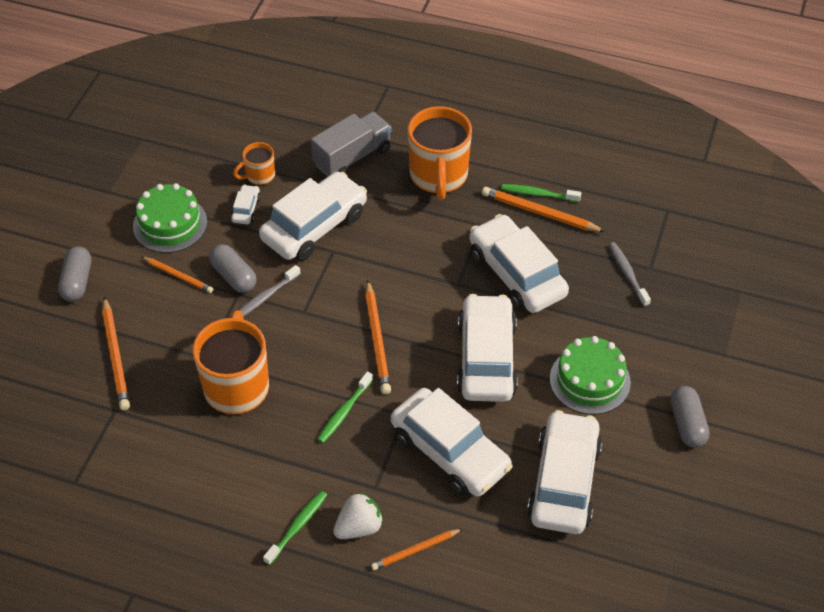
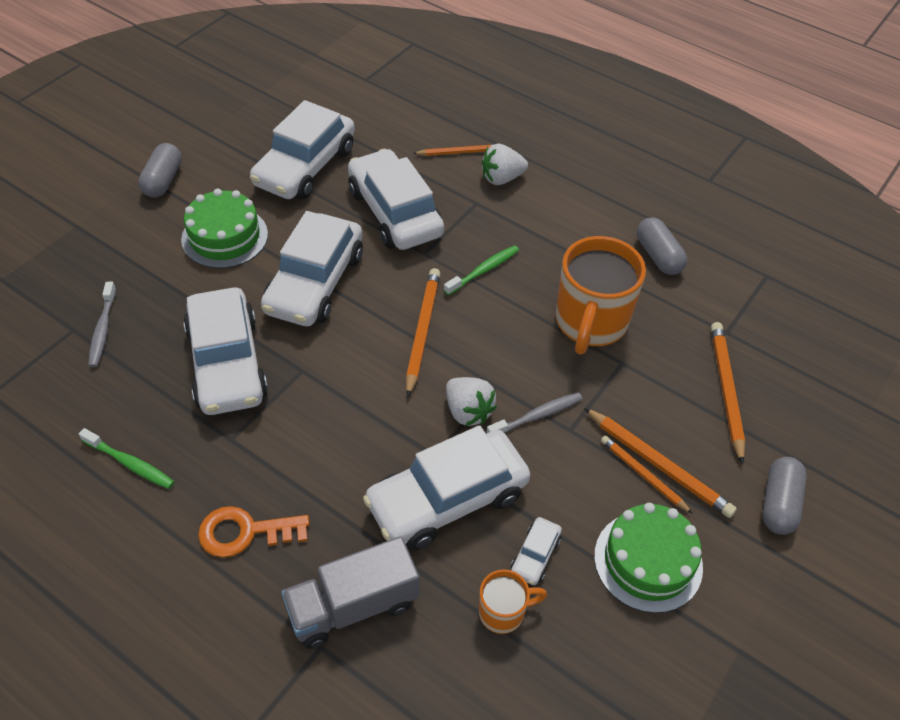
camera: 165 degrees left, 0 degrees up
(234, 276) = (571, 455): grey capsule -> grey capsule (658, 256)
(297, 527) = (556, 191): green toothbrush -> none
(319, 287) = (468, 411): none -> white strawberry
(438, 176) = (245, 532): orange mug -> orange key
(540, 213) = (147, 435): orange pencil -> orange pencil (658, 464)

